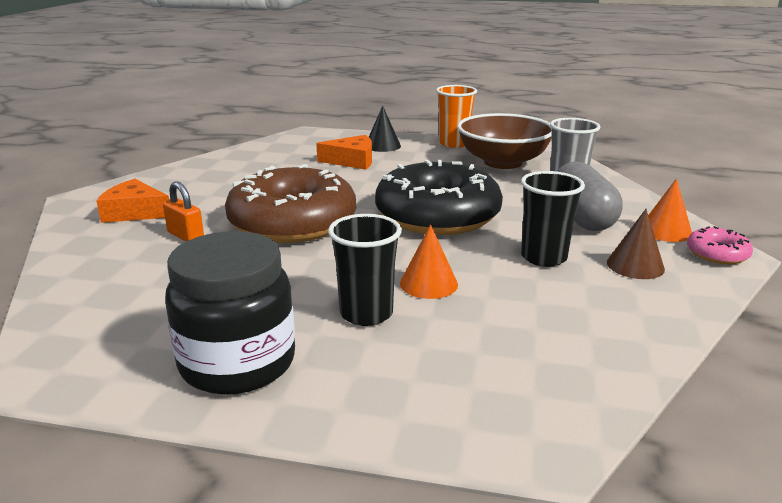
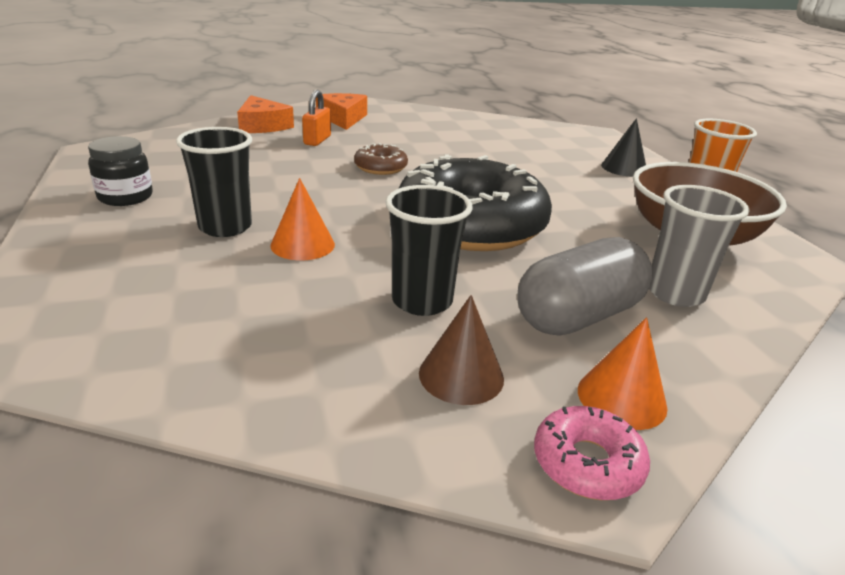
camera: 60 degrees right, 5 degrees up
(237, 363) = (125, 197): black jar -> black jar, size x0.56
(292, 222) = (380, 167): brown donut -> brown donut, size x0.42
(352, 161) = (557, 163): orange cheese -> orange cheese (262, 125)

